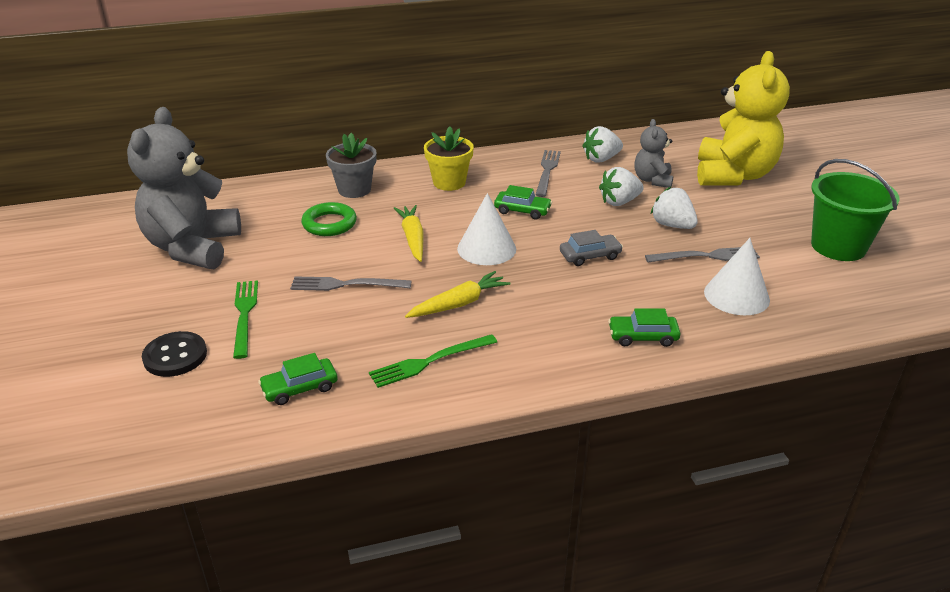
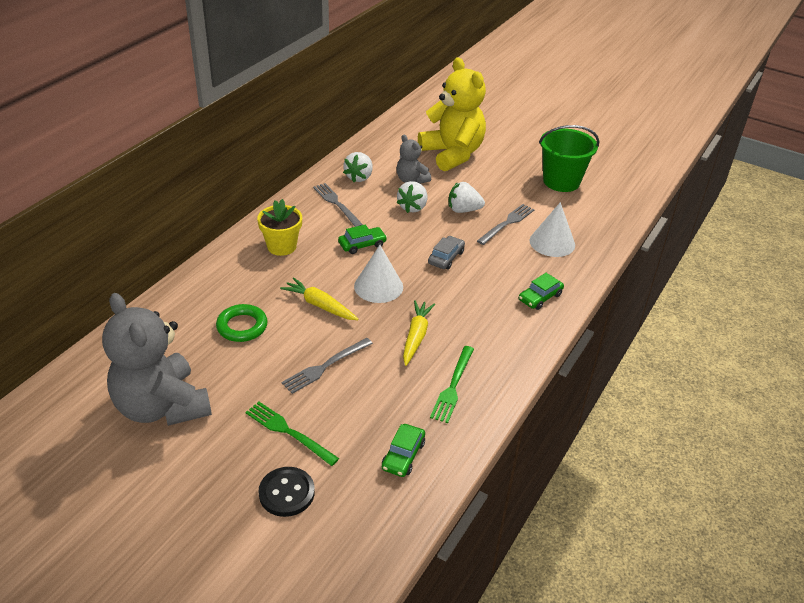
camera: 45 degrees left, 5 degrees up
(354, 190) = (218, 288): grey flower pot -> none

